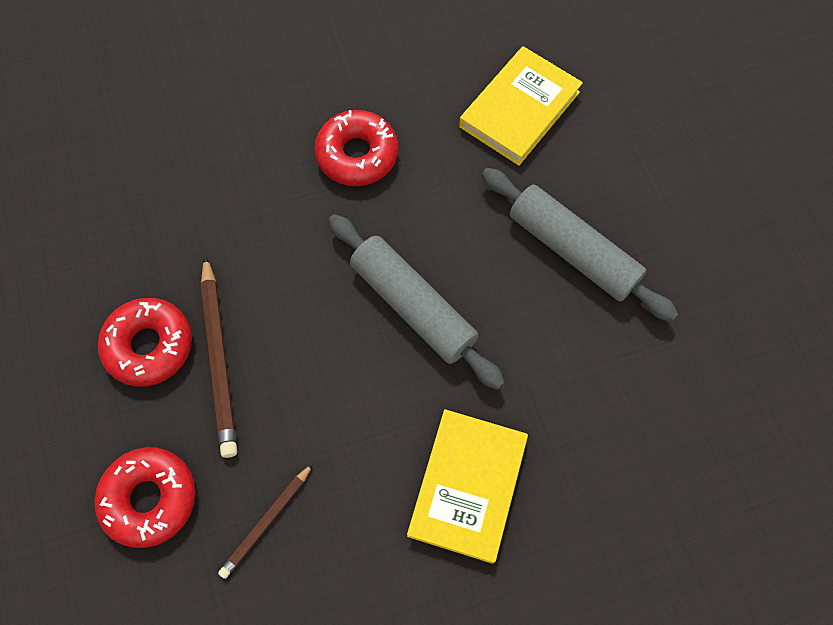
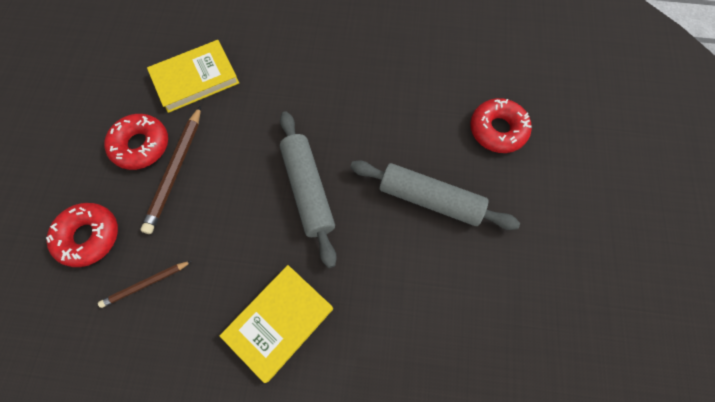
camera: 25 degrees right, 0 degrees up
(357, 155) = (324, 83): red donut -> red donut (497, 130)
(519, 109) = (442, 95): yellow book -> yellow book (195, 79)
(573, 250) = (430, 199): grey rolling pin -> grey rolling pin turned 45 degrees counterclockwise

